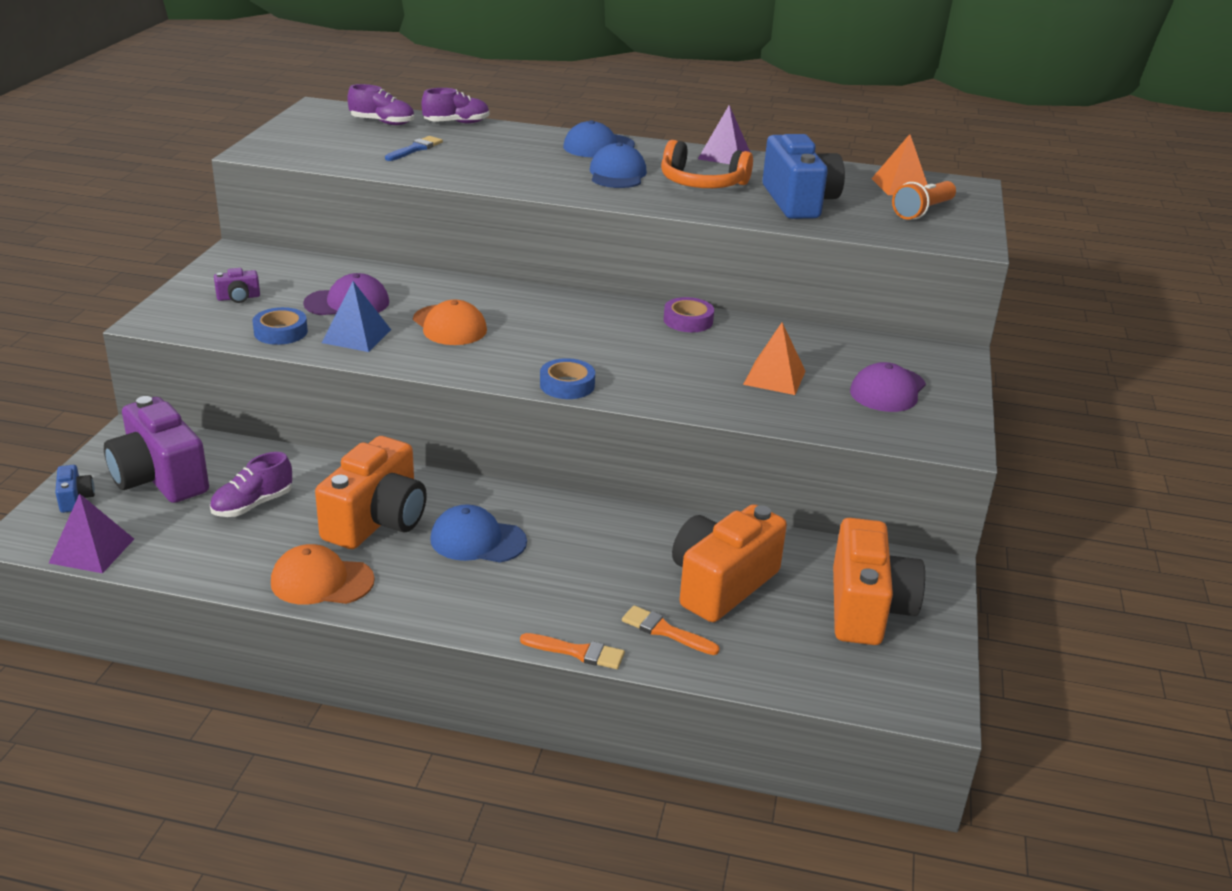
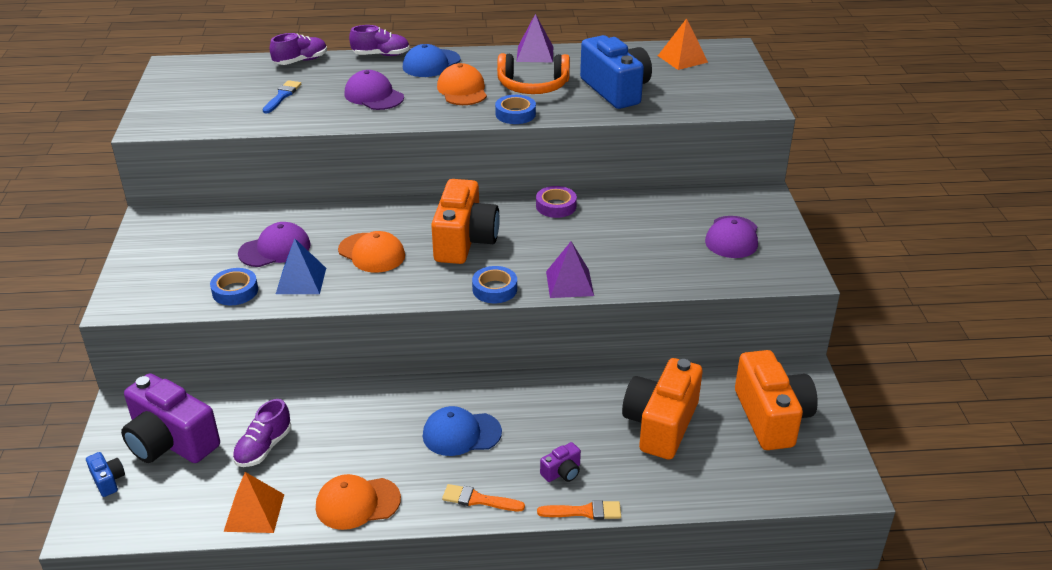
camera: 15 degrees left, 5 degrees up
(92, 550) = (150, 526): purple pyramid -> purple pyramid (569, 283)
(238, 298) = (179, 264): purple camera -> purple camera (562, 472)
(377, 520) = (373, 436): orange camera -> orange camera (464, 241)
(382, 122) = (237, 72): purple shoe -> purple shoe (381, 55)
(514, 164) = (374, 96): none -> purple cap
(617, 174) = (462, 90): blue cap -> orange cap
(663, 204) = (515, 114): none -> blue tape
(665, 631) = (639, 476): orange brush -> orange brush (478, 500)
(774, 377) = (646, 245): orange pyramid -> orange pyramid (254, 512)
(923, 211) = (711, 81): orange flashlight -> none

